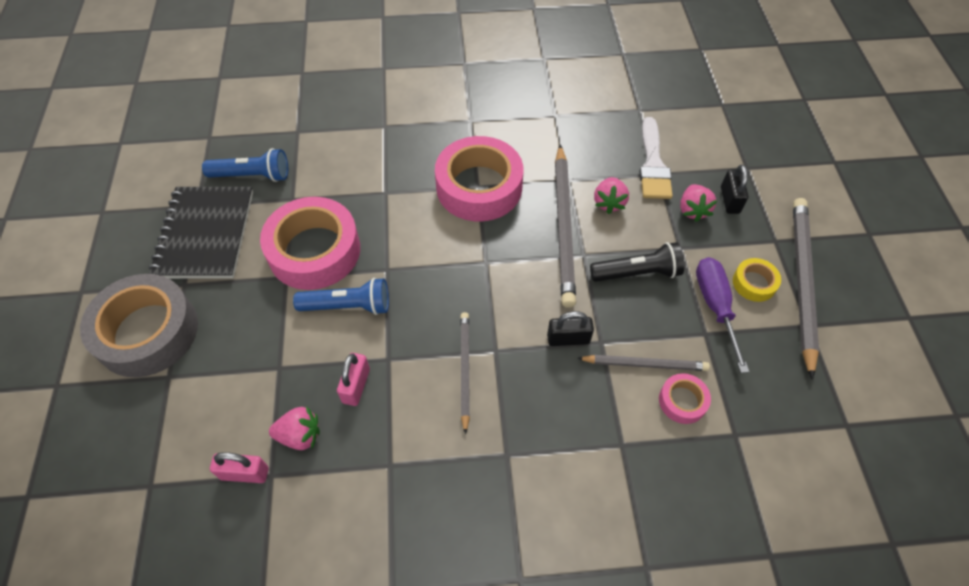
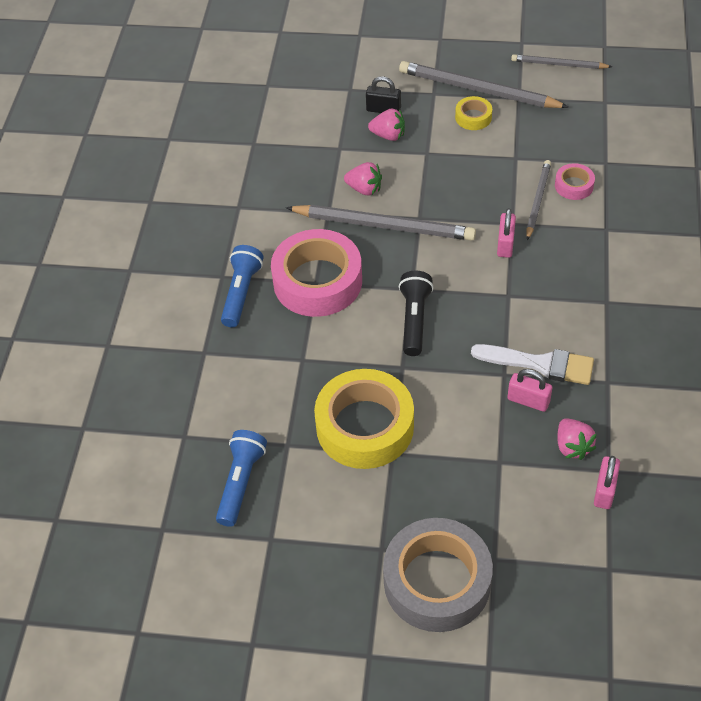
camera: 75 degrees left, 5 degrees down
(205, 234) = (316, 529): black notebook -> none
(300, 435) = (572, 446): pink strawberry -> pink strawberry turned 150 degrees clockwise
(314, 251) = (365, 426): pink tape -> yellow tape
(348, 306) = (440, 401): blue flashlight -> blue flashlight (241, 293)
(464, 369) = (524, 319): grey pencil -> grey pencil (558, 64)
(568, 339) = (505, 244): black padlock -> pink padlock
(637, 273) = (447, 186): black flashlight -> black flashlight (414, 320)
(653, 164) = (327, 149): white brush -> white brush (540, 364)
(715, 307) = (491, 146): purple screwdriver -> none

